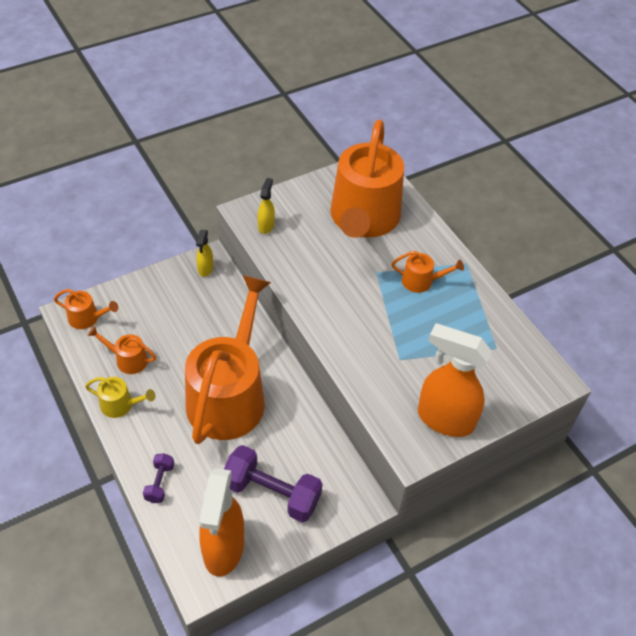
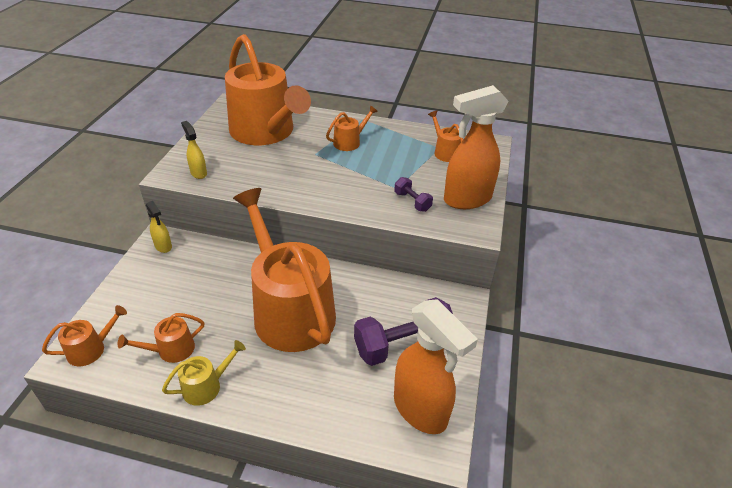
camera: 45 degrees left, 10 degrees down
(160, 483) = (313, 411): purple dumbbell -> purple dumbbell (412, 202)
(495, 357) = (445, 152): none -> orange watering can

